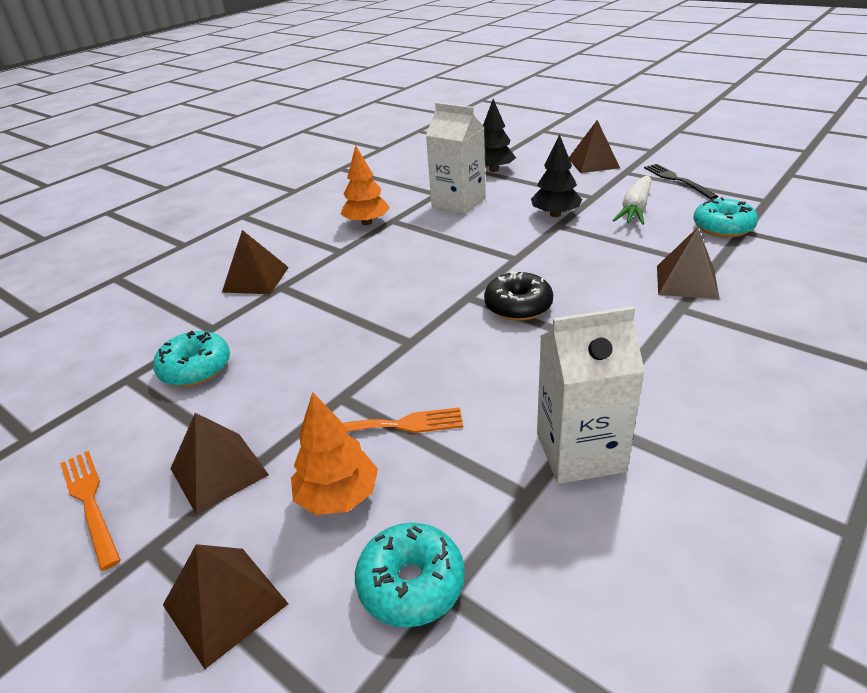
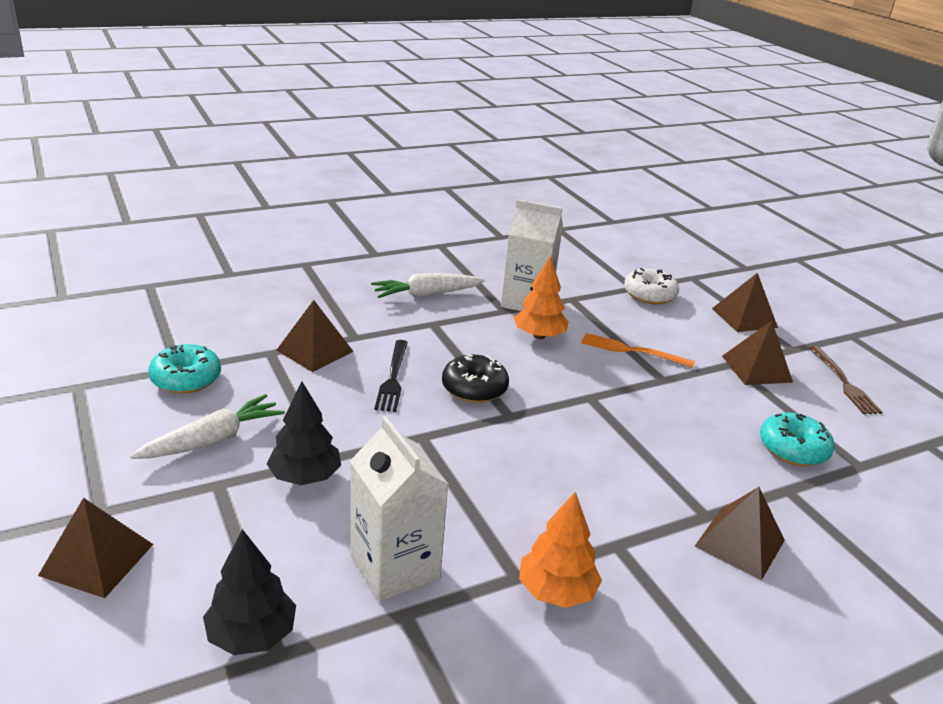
camera: 160 degrees left, 5 degrees down
(90, 503) = (843, 382): orange fork -> brown fork
(338, 496) = (678, 332): orange tree -> orange tree (539, 336)
(411, 583) = (649, 295): turquoise donut -> white donut
(677, 180) = (84, 459): black fork -> black fork (393, 378)
(705, 398) = (426, 294): none -> white carrot

